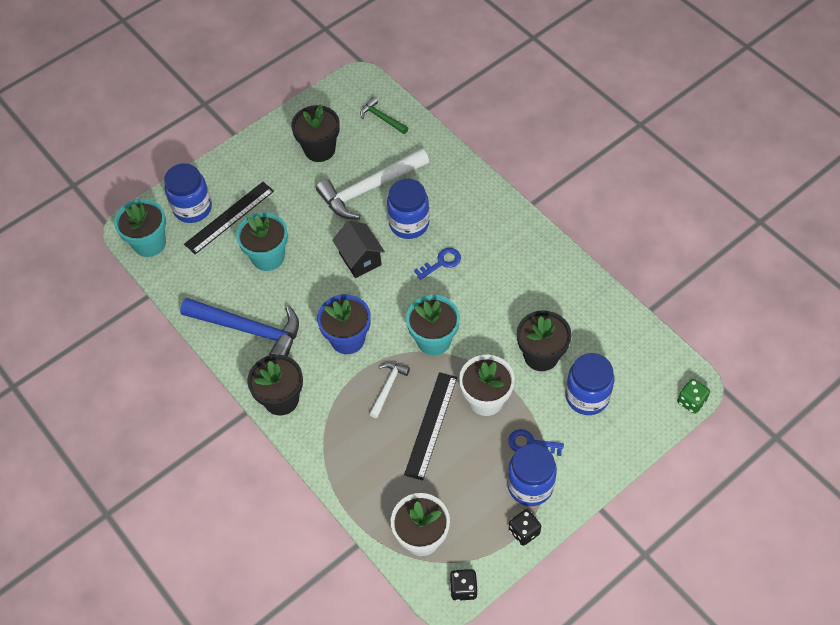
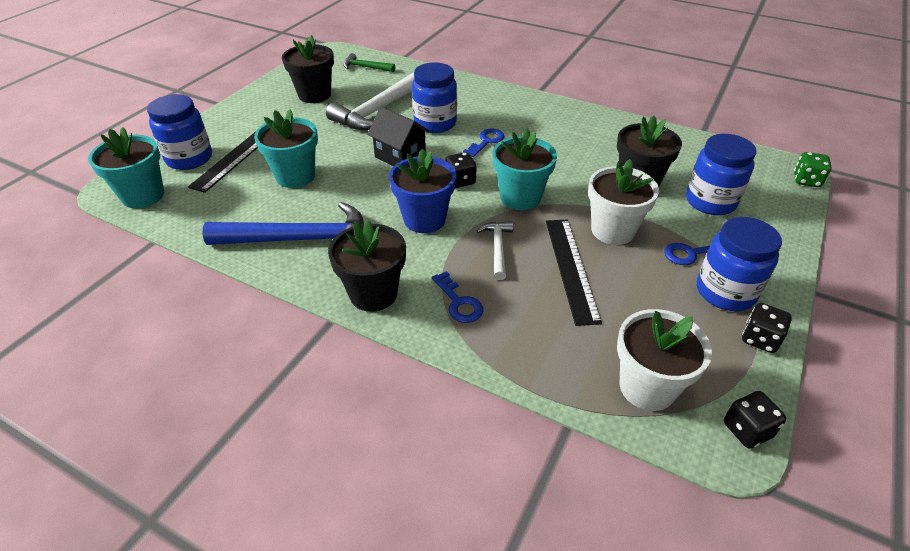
camera: 25 degrees left, 15 degrees down
(335, 427) = (458, 302): none -> blue key
(395, 305) = (460, 181): none -> black dice

